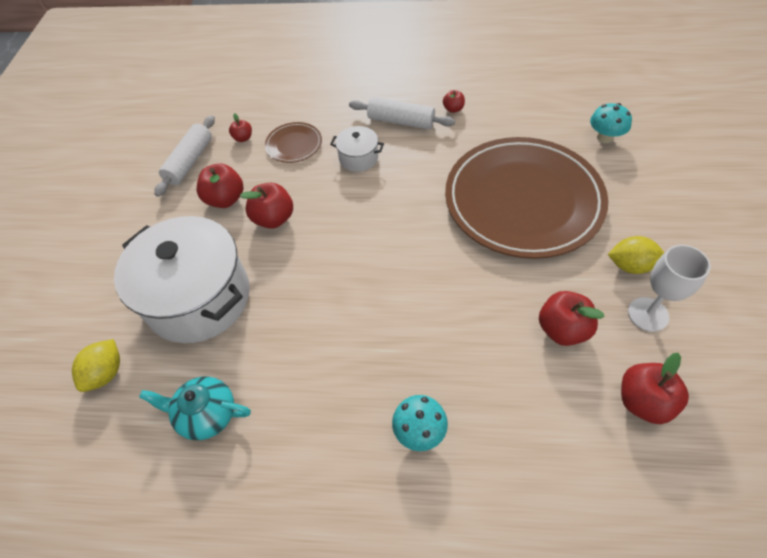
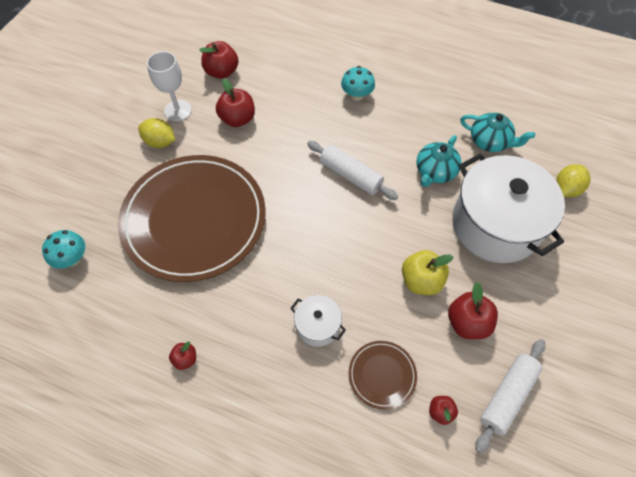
camera: 165 degrees left, 5 degrees up
(274, 218) = (421, 281): red apple -> yellow apple
(277, 341) = (435, 172): none -> turquoise teapot
(401, 121) = (251, 363): white rolling pin -> white rolling pin (351, 175)

